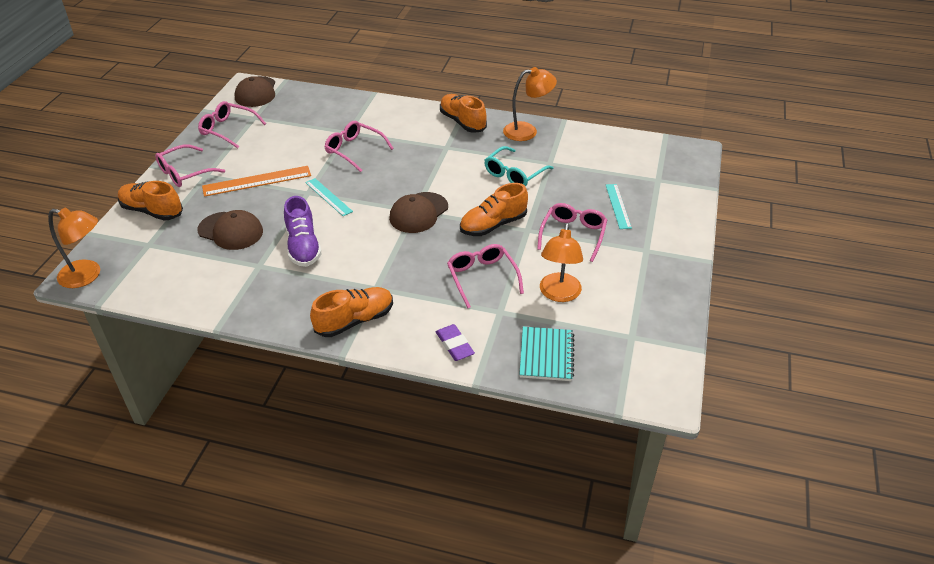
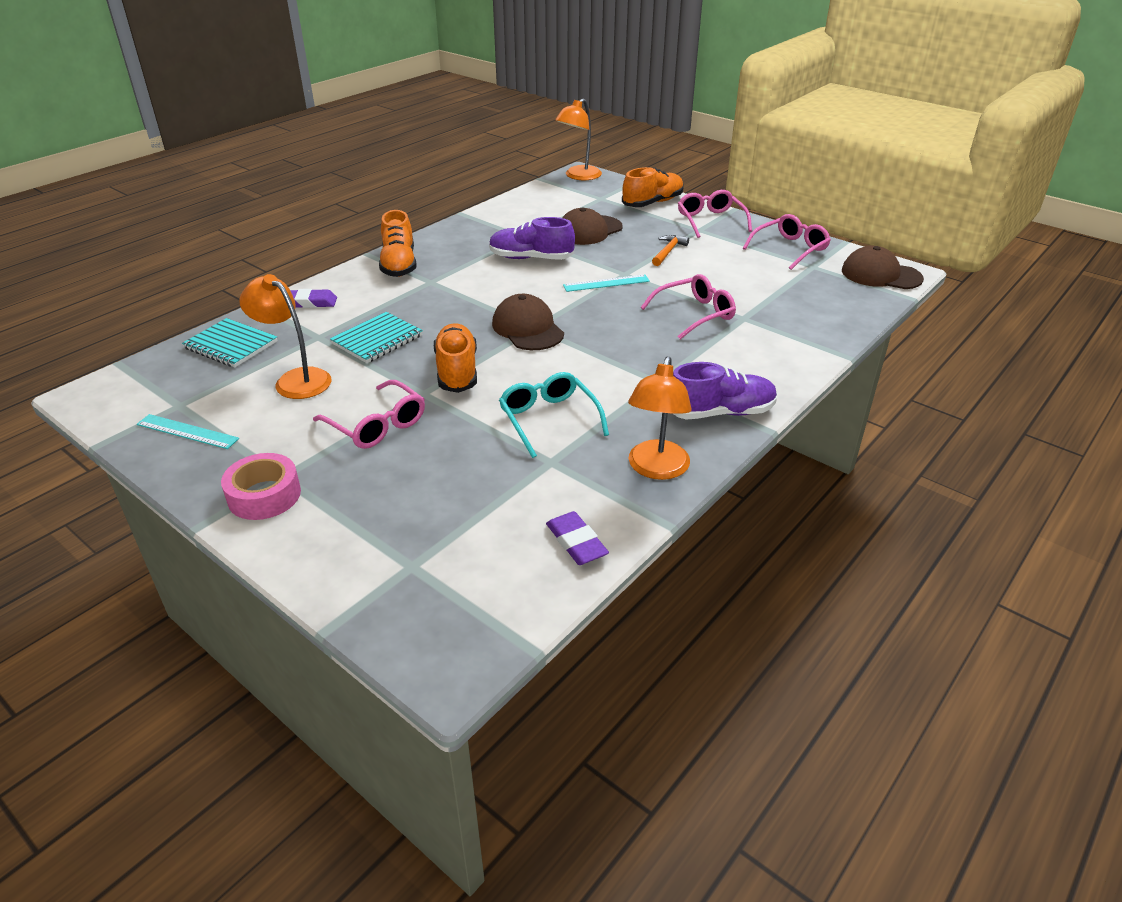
camera: 115 degrees right, 5 degrees down
(257, 181) = (668, 251): orange ruler -> orange hammer
(462, 122) = (720, 412): orange shoe -> purple shoe
(482, 278) = (377, 340): pink glasses -> turquoise notebook
(598, 140) = (576, 542): none -> purple eraser
(618, 206) = (392, 489): turquoise ruler -> turquoise ruler (187, 431)
(665, 249) = (264, 495): none -> pink tape

